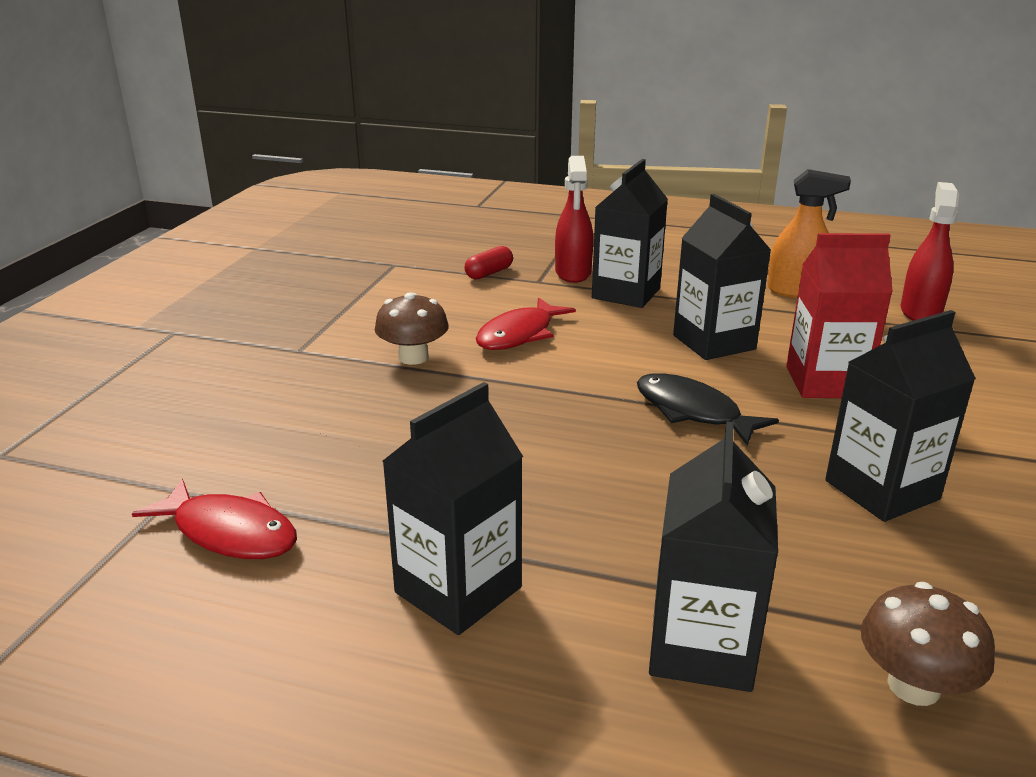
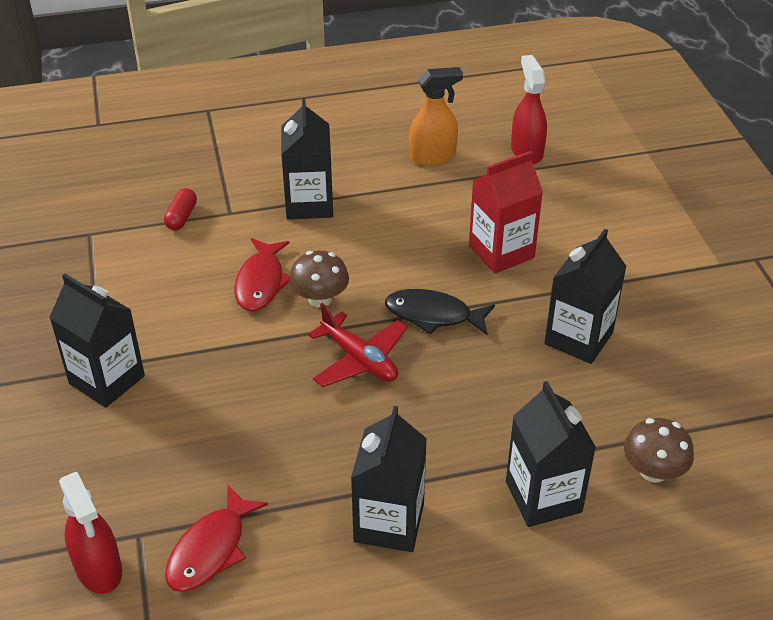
camera: 30 degrees left, 15 degrees up
(230, 533) = (210, 549): red fish -> red fish turned 120 degrees clockwise
(413, 357) = (199, 339): brown mushroom -> brown mushroom (320, 298)
(568, 423) = (359, 359): none -> red plane
(573, 273) = (251, 193): red spray bottle -> red spray bottle (99, 569)
(714, 342) = (407, 238): black carton -> black carton (107, 380)

